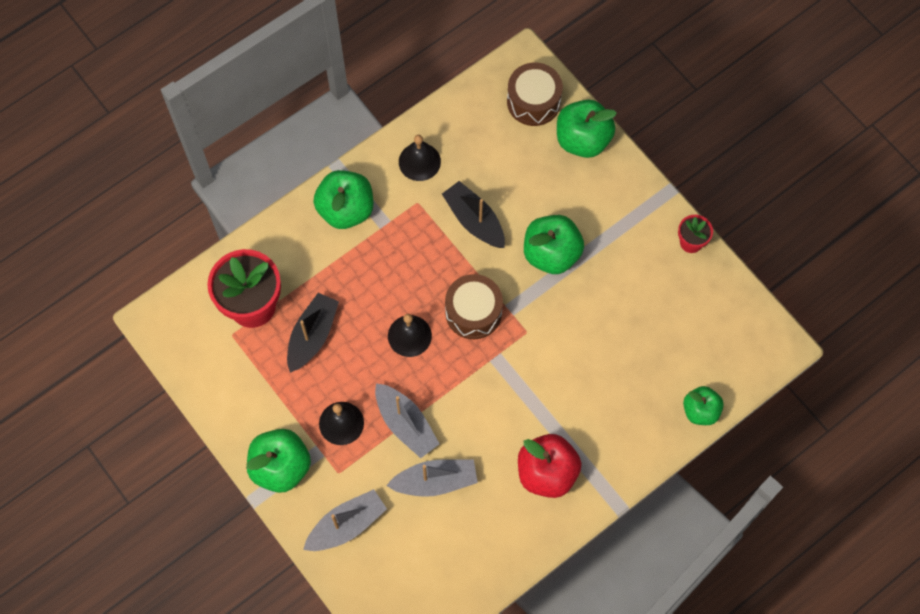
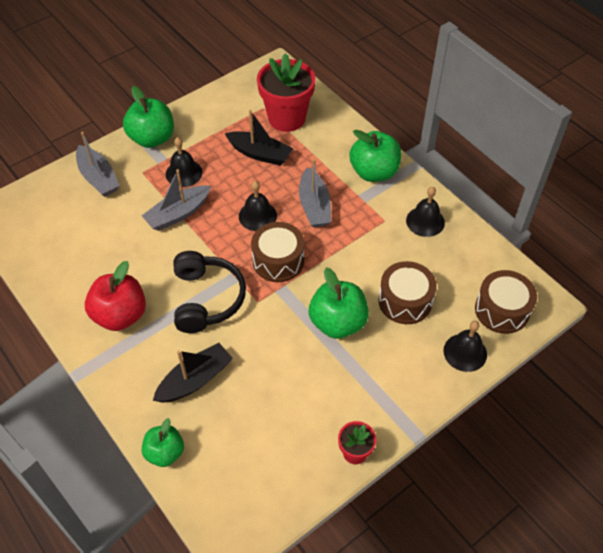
camera: 90 degrees right, 15 degrees down
(435, 481) = (125, 234): grey boat -> grey boat (314, 206)
(474, 220) = (369, 261): black boat -> black boat (195, 380)
(524, 189) = (405, 301): none -> brown drum
(524, 384) = (206, 299): none -> black headphones
(582, 140) = (465, 352): green apple -> black bell

